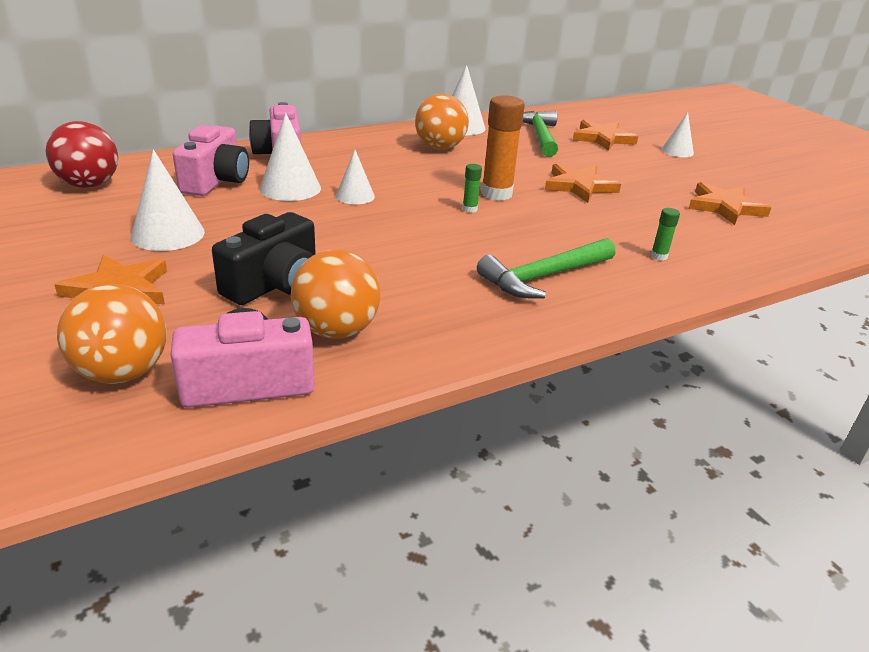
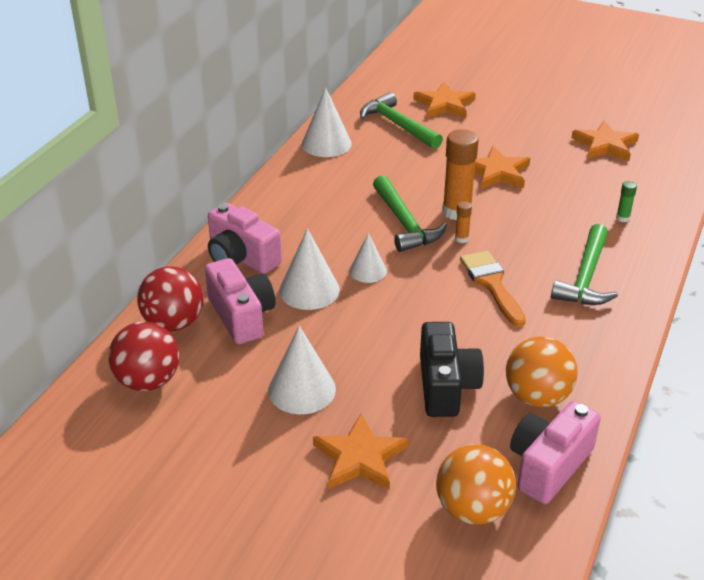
camera: 35 degrees left, 5 degrees up
(168, 167) = (174, 323): none -> red ball
(438, 184) = (404, 223): none -> green hammer
(440, 148) = (347, 179): orange ball -> none
(442, 244) = (492, 284): none -> orange brush
(470, 209) = (461, 239): green glue stick -> orange glue stick
(677, 151) = (510, 94): white cone -> none

